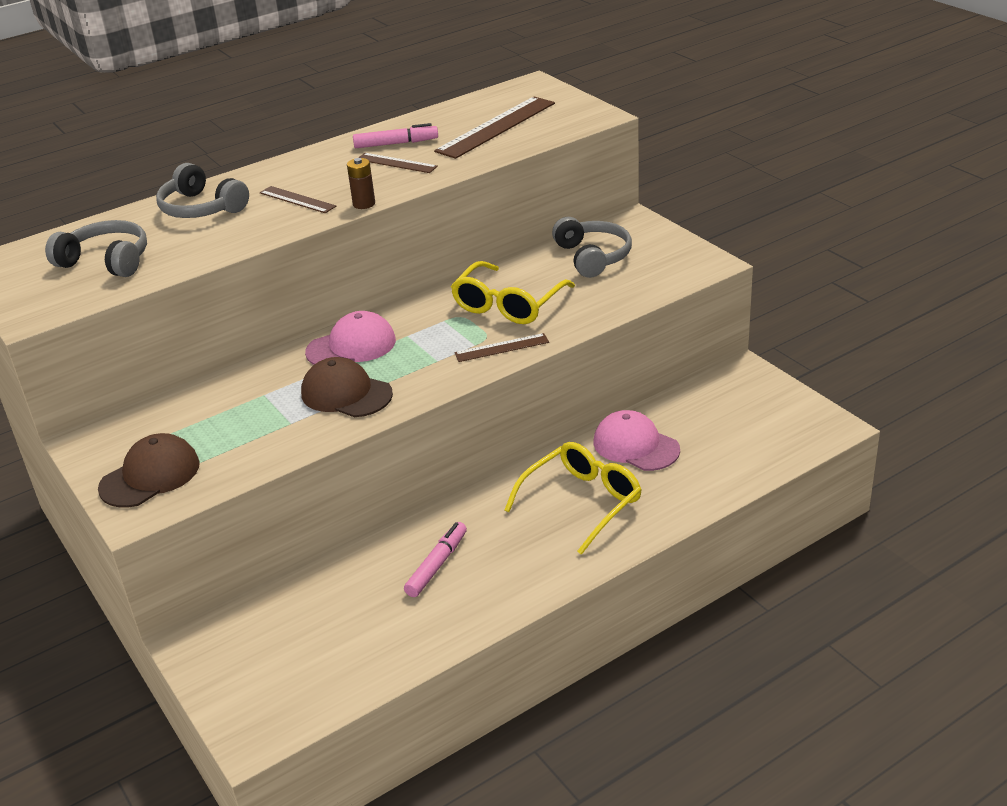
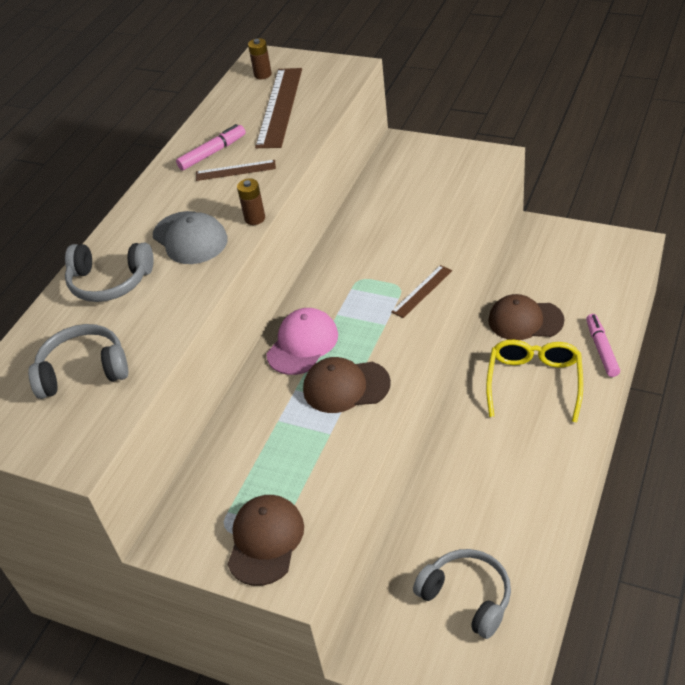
camera: 30 degrees left, 10 degrees up
(297, 200) = (190, 238): brown ruler -> grey cap
(437, 565) = (485, 485): pink marker -> pink marker (601, 349)
(509, 304) = (386, 252): yellow glasses -> none
(516, 97) = (262, 74): none -> brown battery
(593, 257) = (405, 186): grey headphones -> grey headphones (467, 597)
(635, 446) = (525, 320): pink cap -> brown cap

